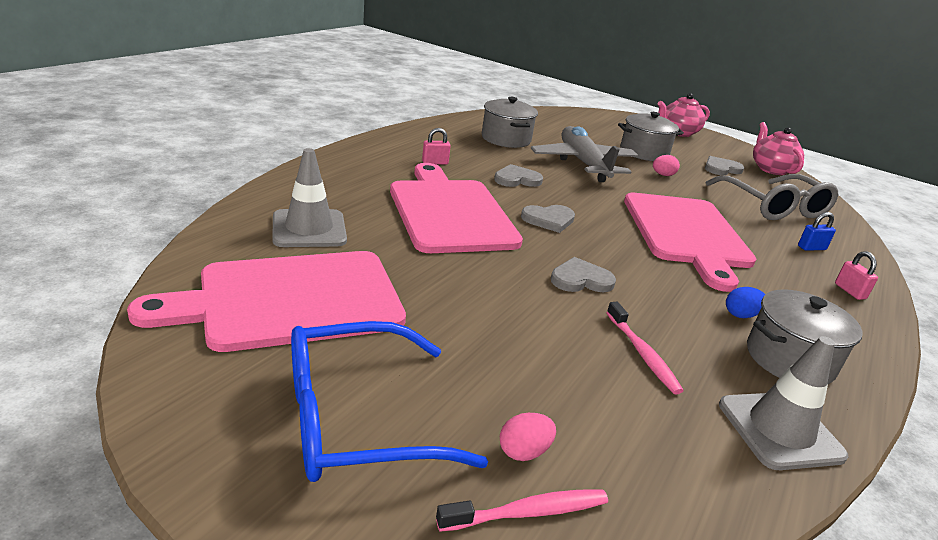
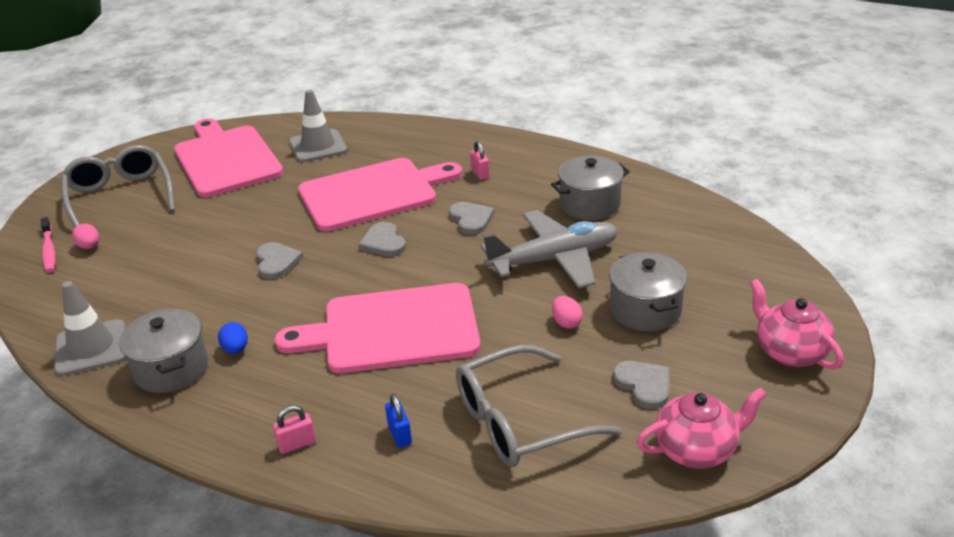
camera: 90 degrees right, 5 degrees up
(356, 419) = (120, 196): blue glasses -> grey glasses
(642, 354) = (176, 290): pink toothbrush -> none

